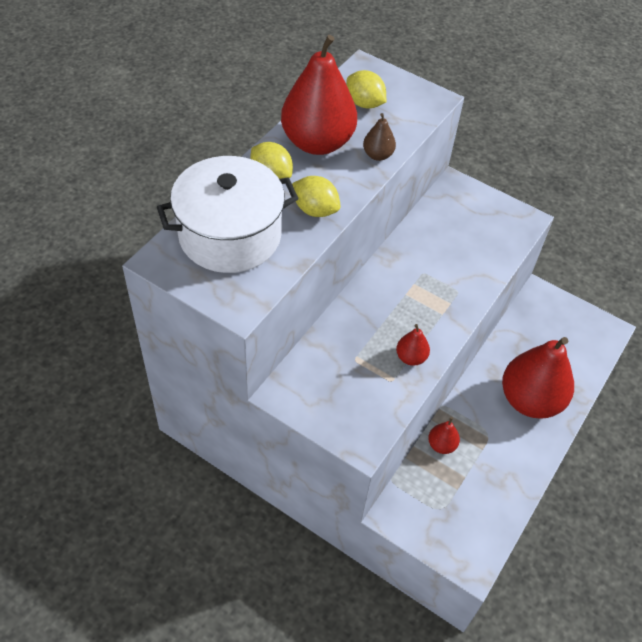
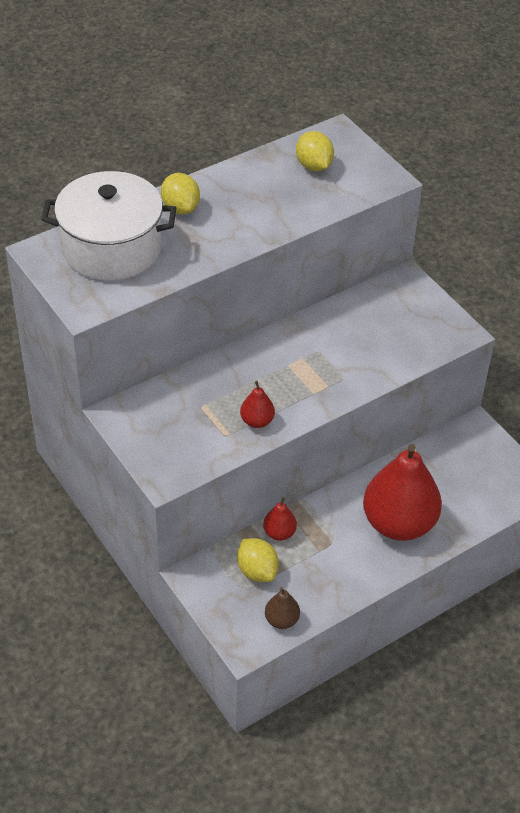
camera: 25 degrees right, 5 degrees down
(315, 210) = (203, 248): yellow lemon -> yellow lemon (257, 571)
(317, 143) = (243, 190): red pear -> none
(378, 155) = (295, 216): brown pear -> brown pear (281, 620)

